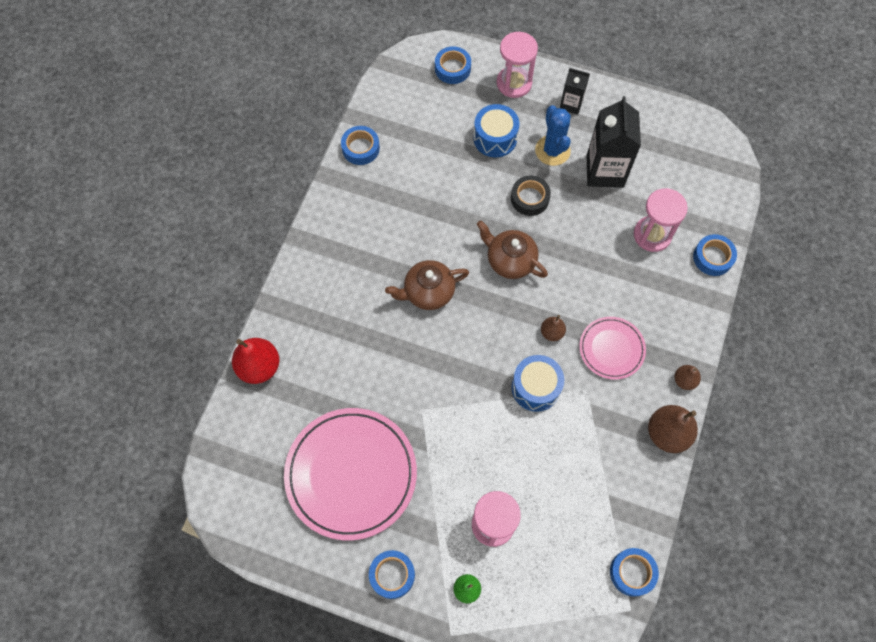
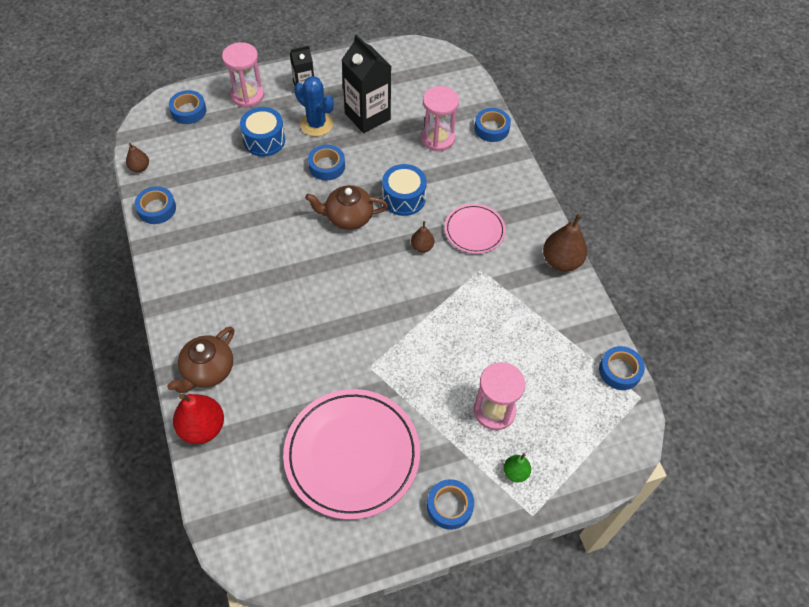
camera: 40 degrees left, 10 degrees down
(428, 292) = (302, 279): brown teapot -> brown teapot (208, 371)
(529, 198) = (327, 166): black tape -> blue tape
(535, 387) = (443, 292): blue drum -> blue drum (403, 198)
(684, 380) = (542, 219): brown pear -> brown pear (140, 168)

